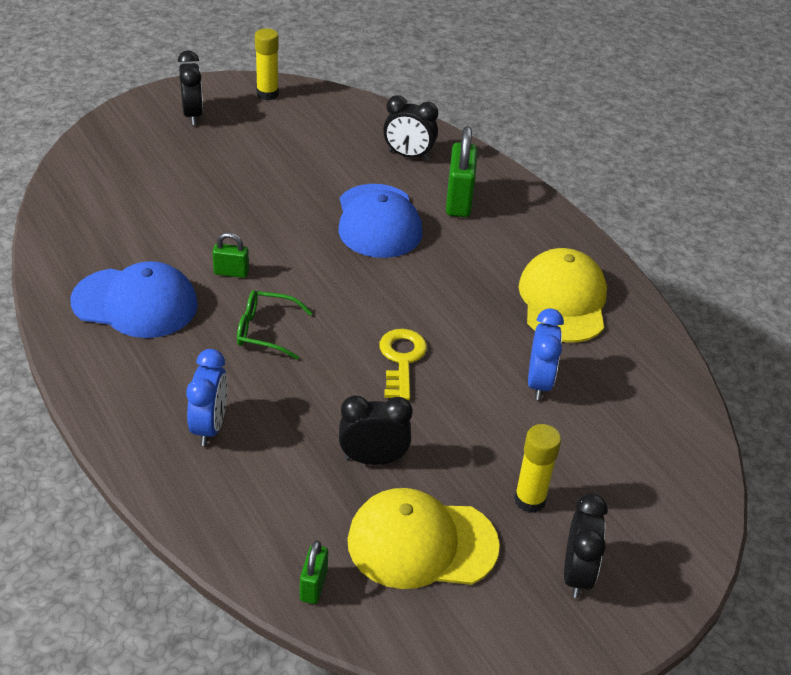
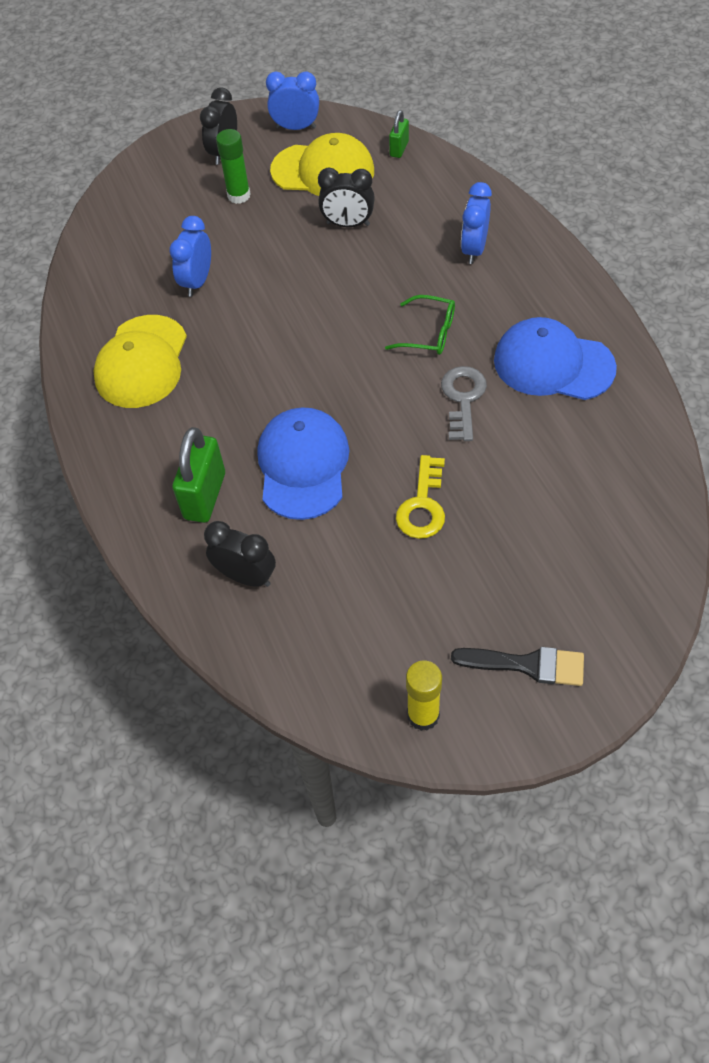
camera: 165 degrees left, 15 degrees up
(192, 115) = (527, 665): black clock -> black brush
(231, 272) = (463, 398): green padlock -> grey key
(401, 360) = (310, 304): yellow key -> yellow key (423, 505)
(481, 626) = (296, 127): none -> blue clock
(529, 500) = (239, 195): yellow glue stick -> green glue stick

